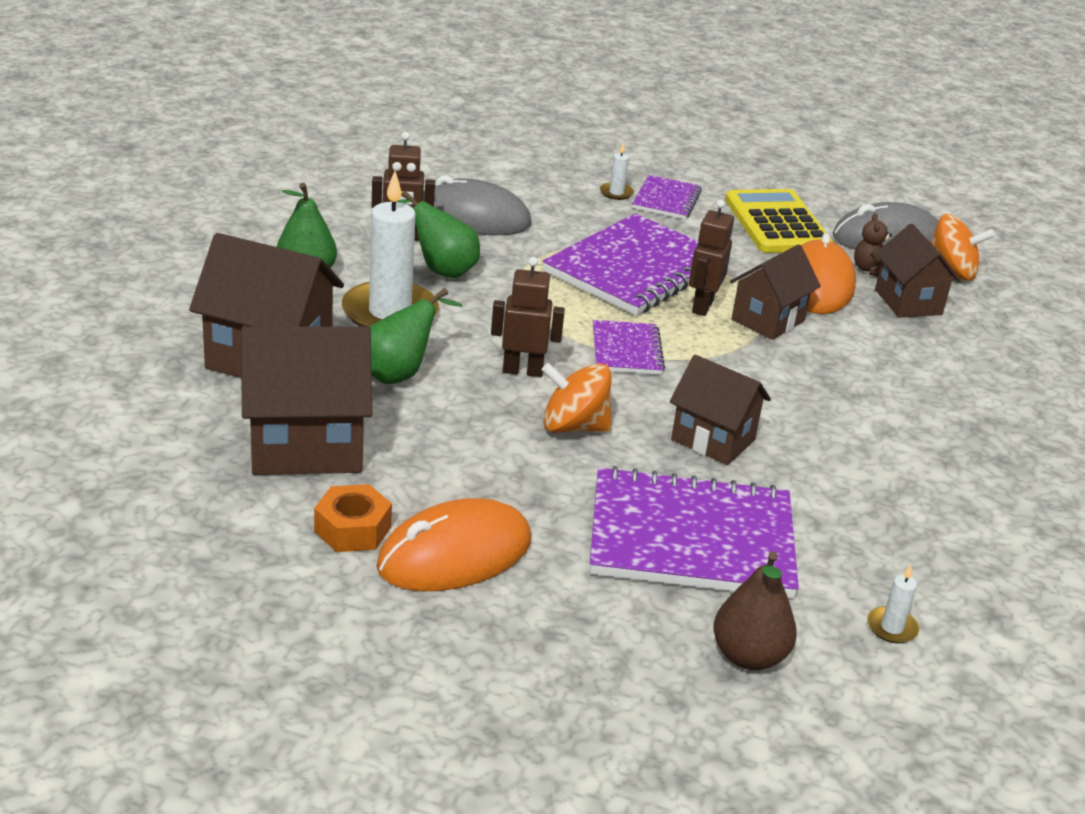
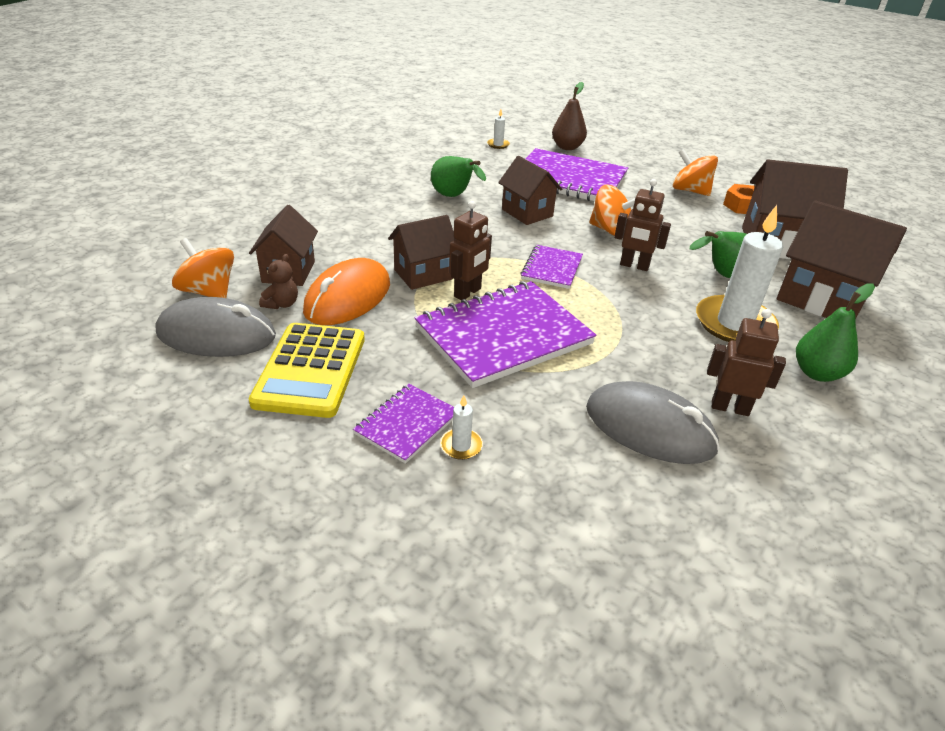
camera: 160 degrees left, 5 degrees up
(441, 270) = (689, 361): green pear -> green pear (454, 197)
(455, 554) = (690, 191): orange mouse -> orange spinning top

